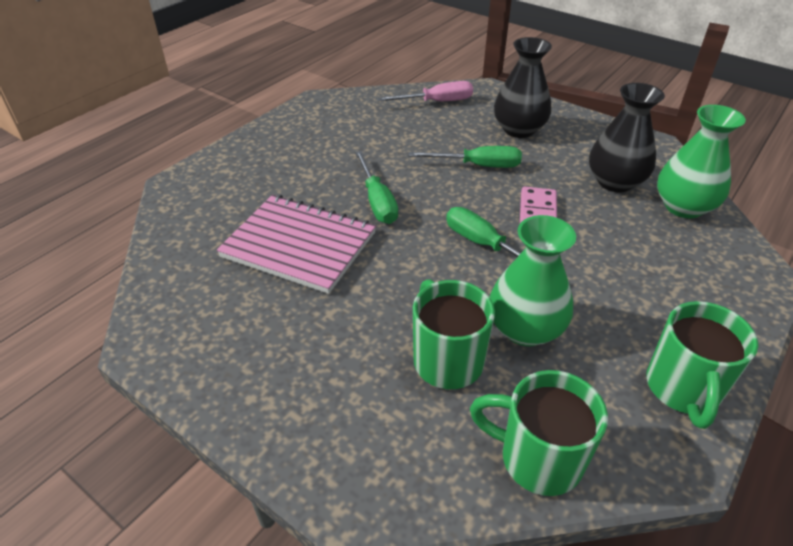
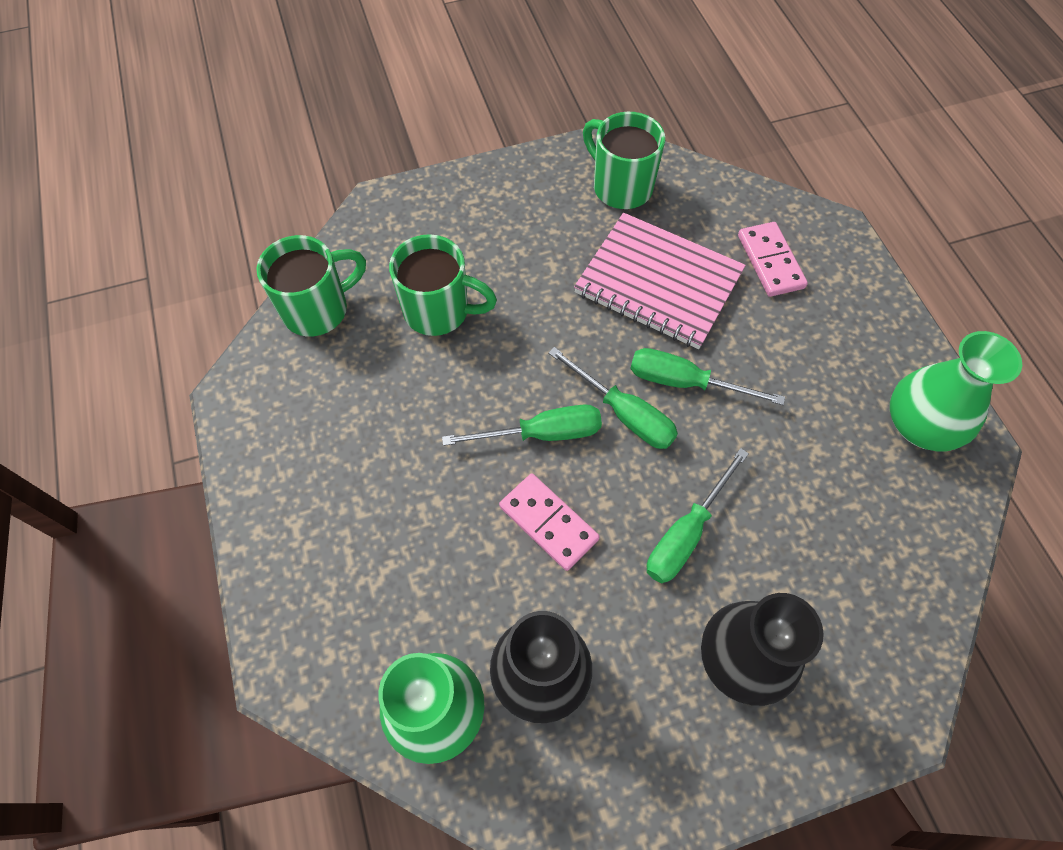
camera: 125 degrees right, 20 degrees up
(233, 201) = (770, 261): none -> pink domino
(299, 245) = (658, 283): pink notebook -> pink notebook turned 60 degrees clockwise
(429, 216) = (624, 413): none -> green screwdriver
(437, 102) = (889, 601): pink screwdriver -> none
(525, 329) = (419, 387): green vase -> green vase (919, 425)
(683, 389) = (270, 450): green mug -> green mug (620, 187)

